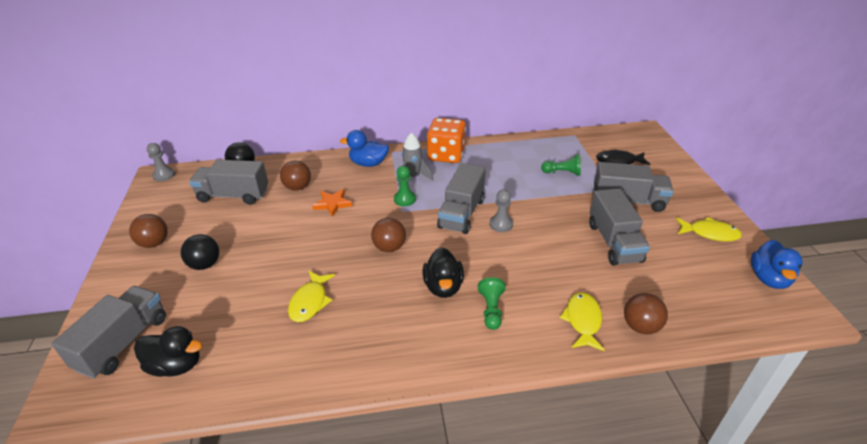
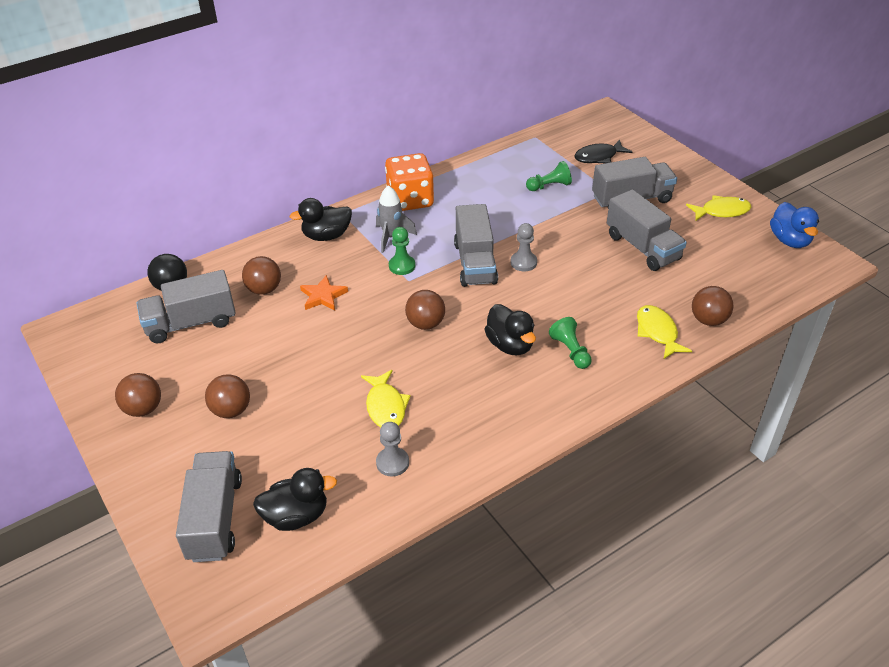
camera: 25 degrees left, 5 degrees up
(164, 175) = (70, 326): grey pawn -> grey pawn (392, 463)
(205, 264) = (231, 410): black ball -> brown ball
(368, 163) = (326, 236): blue duck -> black duck

